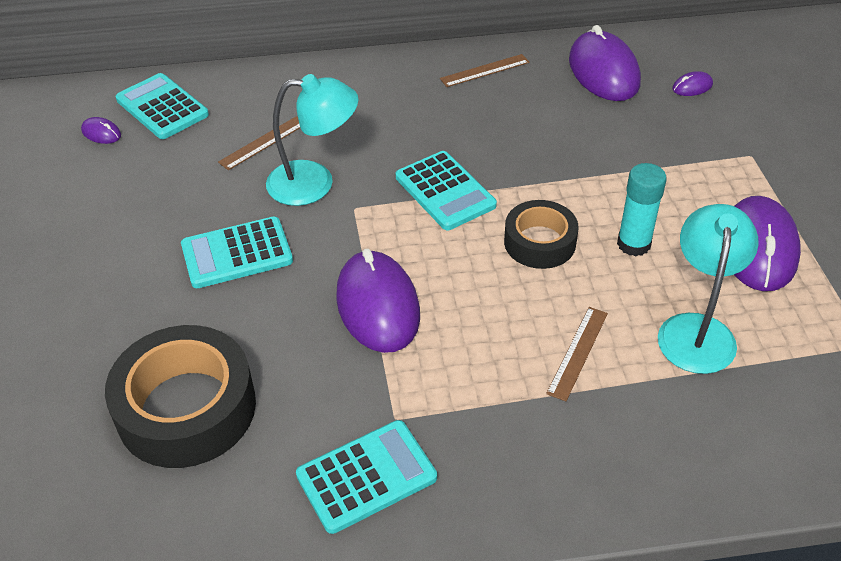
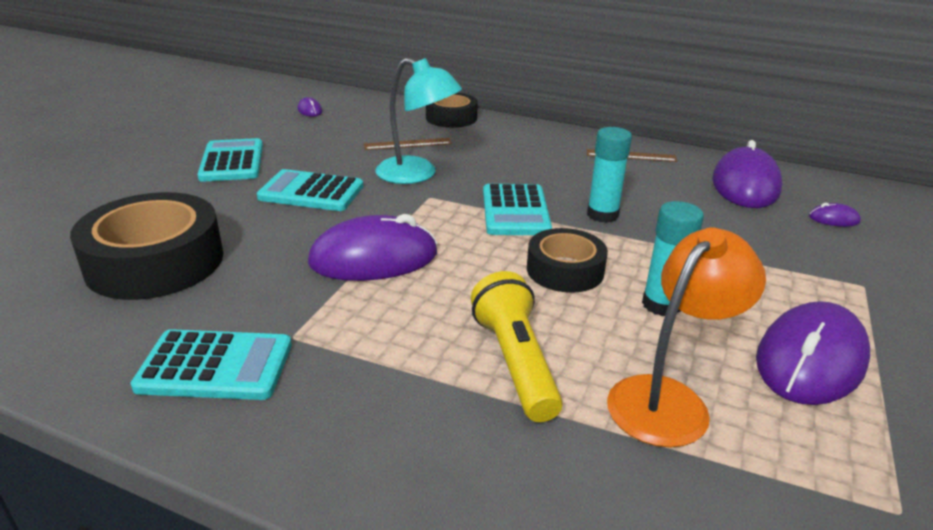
camera: 30 degrees right, 15 degrees down
(162, 107) = (364, 110): turquoise calculator -> turquoise calculator (232, 161)
(269, 82) = (451, 118): none -> black tape
(378, 305) = (374, 258): purple mouse -> purple mouse turned 60 degrees clockwise
(519, 162) = (602, 215): none -> turquoise glue stick
(578, 352) = (515, 362): brown ruler -> yellow flashlight
(697, 330) = (669, 399): turquoise lamp -> orange lamp

